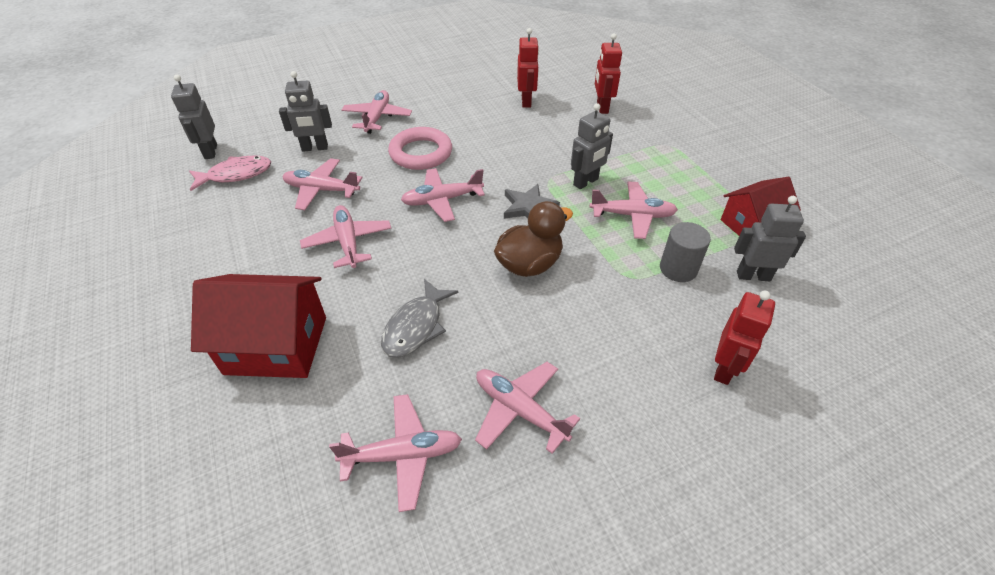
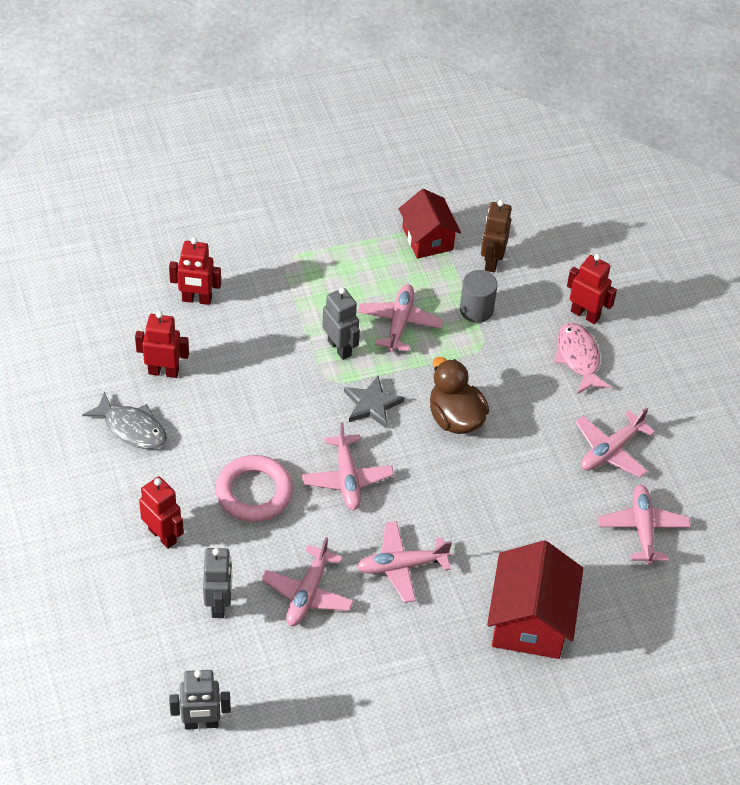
camera: 85 degrees left, 5 degrees up
(236, 174) = (259, 686): pink fish -> pink fish (578, 358)
(377, 118) = (163, 535): pink plane -> red robot
(416, 327) = (521, 513): grey fish -> grey fish (132, 428)
(753, 275) = (491, 261): grey robot -> brown robot

